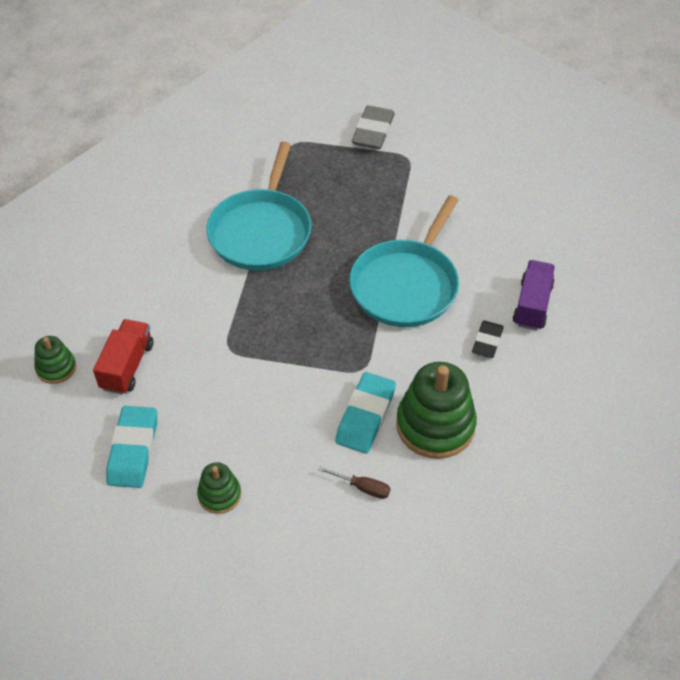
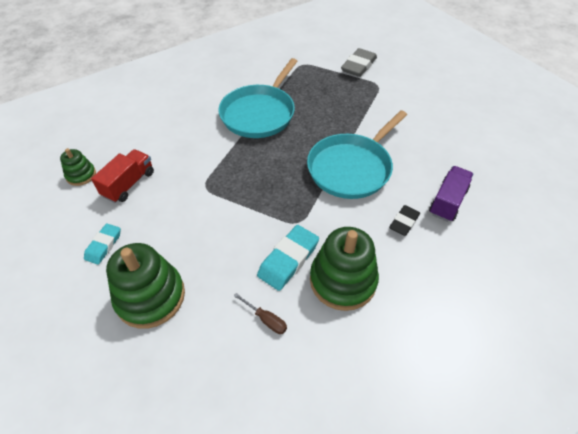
camera: 15 degrees right, 0 degrees up
(133, 450) = (103, 245): turquoise eraser -> turquoise eraser, size x0.63
(219, 495) = (150, 297): green stacking toy -> green stacking toy, size x1.92

